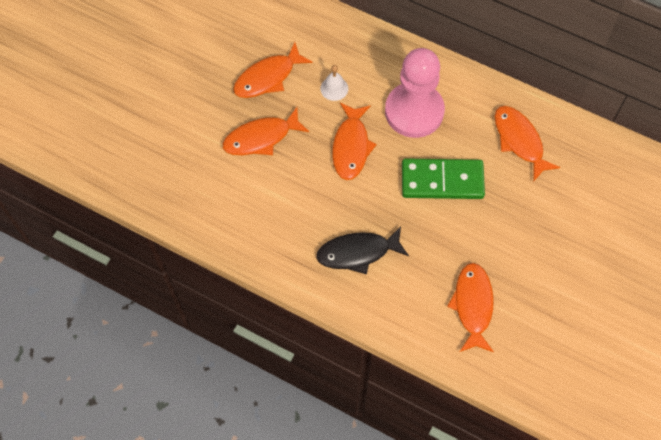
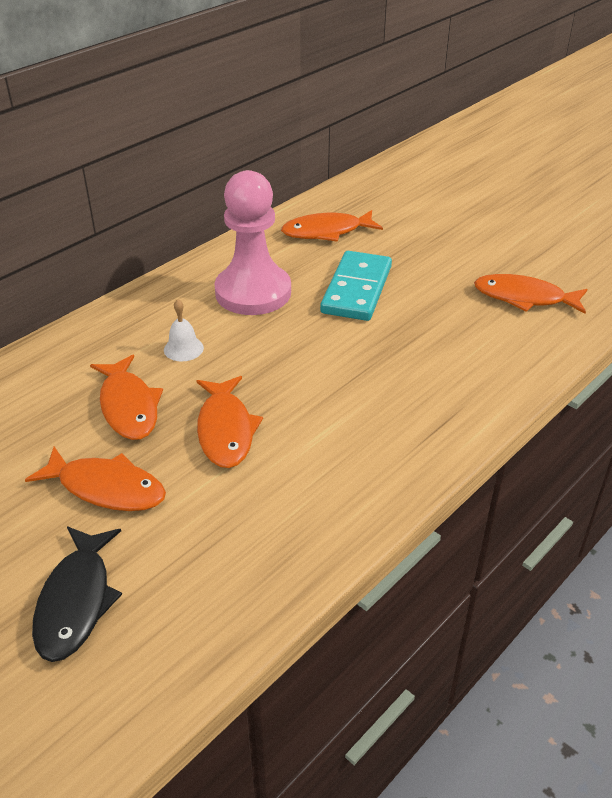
camera: 75 degrees left, 25 degrees down
(351, 147) = (279, 349): orange fish -> orange fish (106, 488)
(358, 252) = (436, 371): black fish -> black fish (76, 601)
(442, 180) = (356, 289): green domino -> turquoise domino

